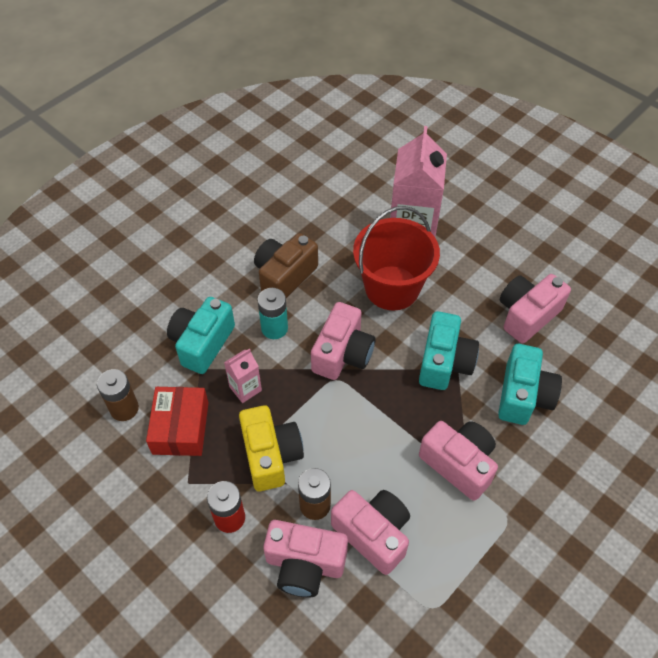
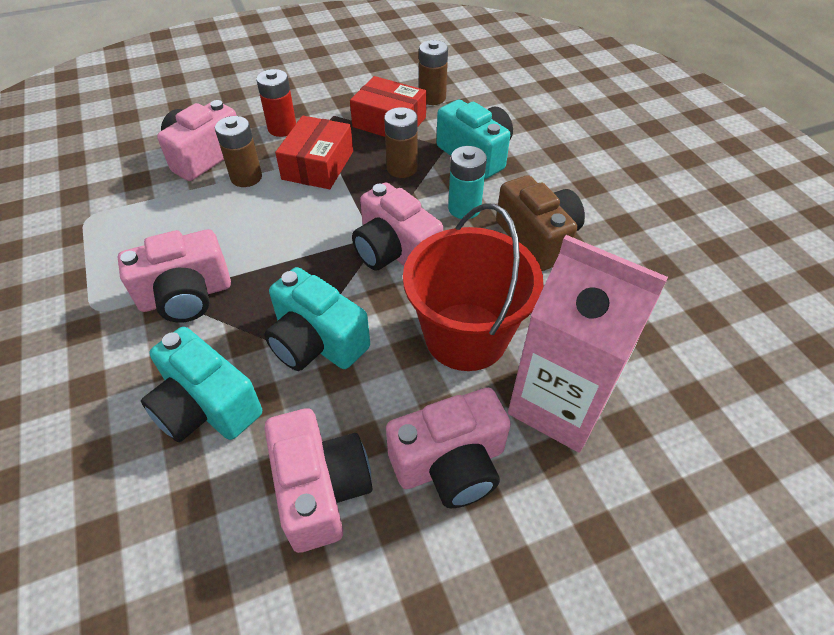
camera: 115 degrees right, 5 degrees down
(245, 389) = (402, 168): pink carton -> brown battery
(271, 455) = (318, 165): yellow camera -> red box
(373, 534) = (185, 204): pink camera -> pink camera (450, 464)

